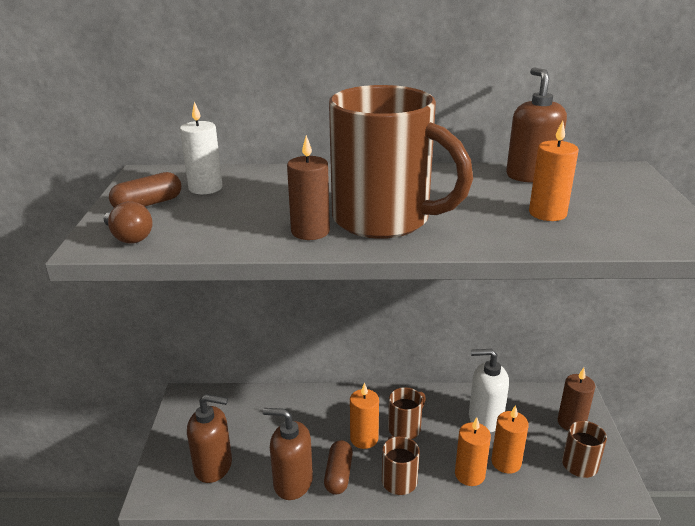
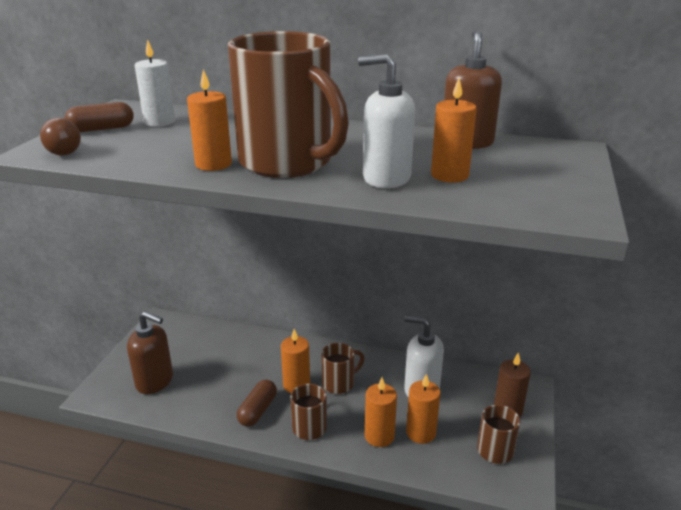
camera: 15 degrees right, 0 degrees up
(292, 482) = (214, 408): brown soap dispenser -> none
(310, 231) = (213, 164): brown candle -> orange candle
(493, 224) = (386, 178): none -> white soap dispenser

